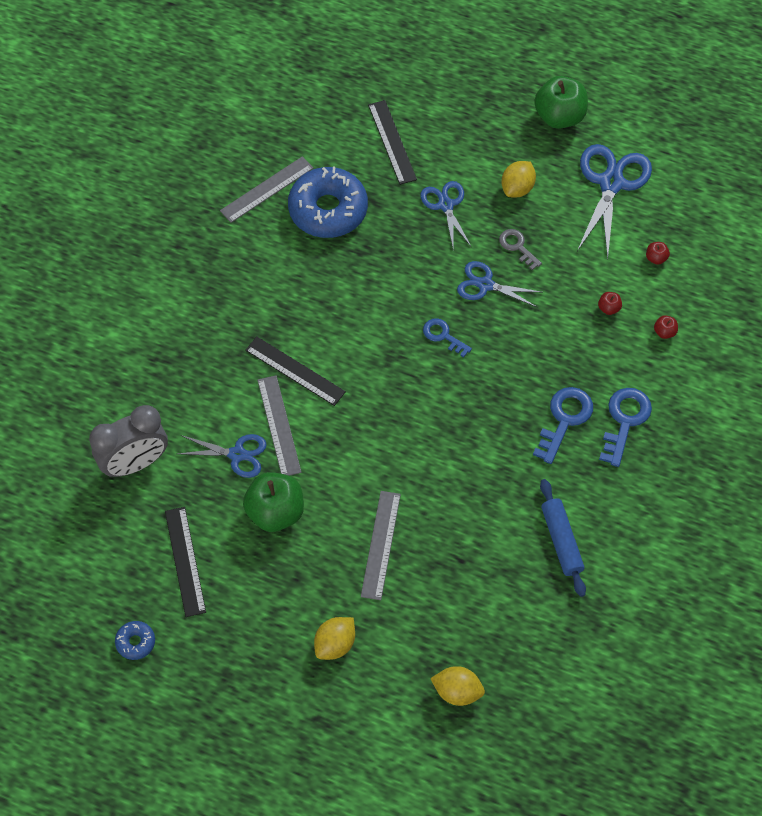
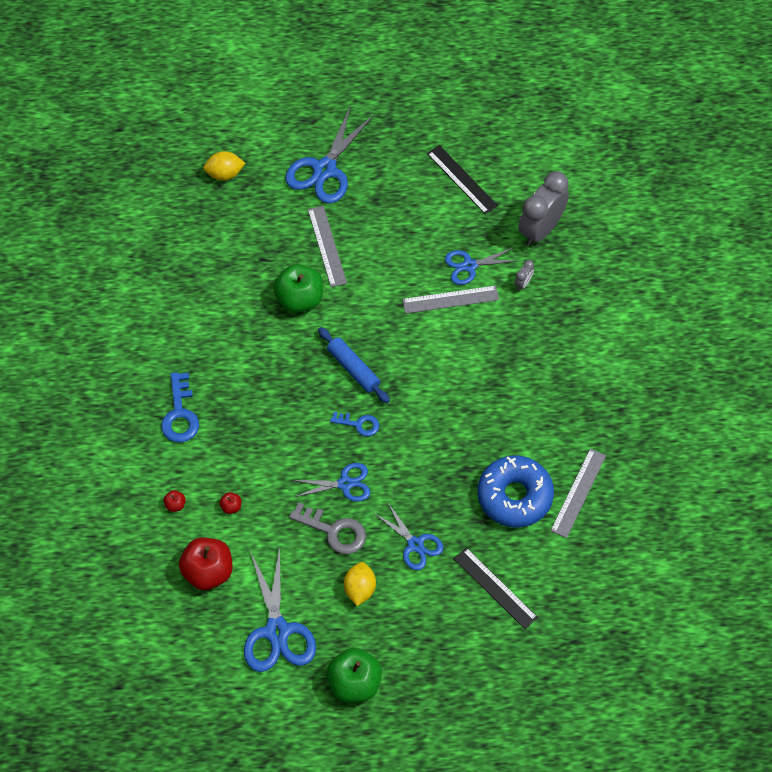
camera: 155 degrees right, 0 degrees up
(135, 642) = (463, 117): blue donut -> none
(192, 411) = (523, 283): none -> grey clock
(275, 512) = (416, 237): green apple -> green apple (299, 299)
(279, 425) = (450, 299): grey ruler -> grey ruler turned 60 degrees counterclockwise
(295, 371) = (462, 346): black ruler -> none
(335, 644) = (325, 169): yellow lemon -> blue scissors
(517, 247) = (334, 531): grey key -> grey key, size x1.60
(561, 541) = (193, 302): blue rolling pin -> blue rolling pin (353, 369)
(564, 420) = (229, 395): blue key -> none
(656, 258) = (208, 572): red apple -> red apple, size x2.38

